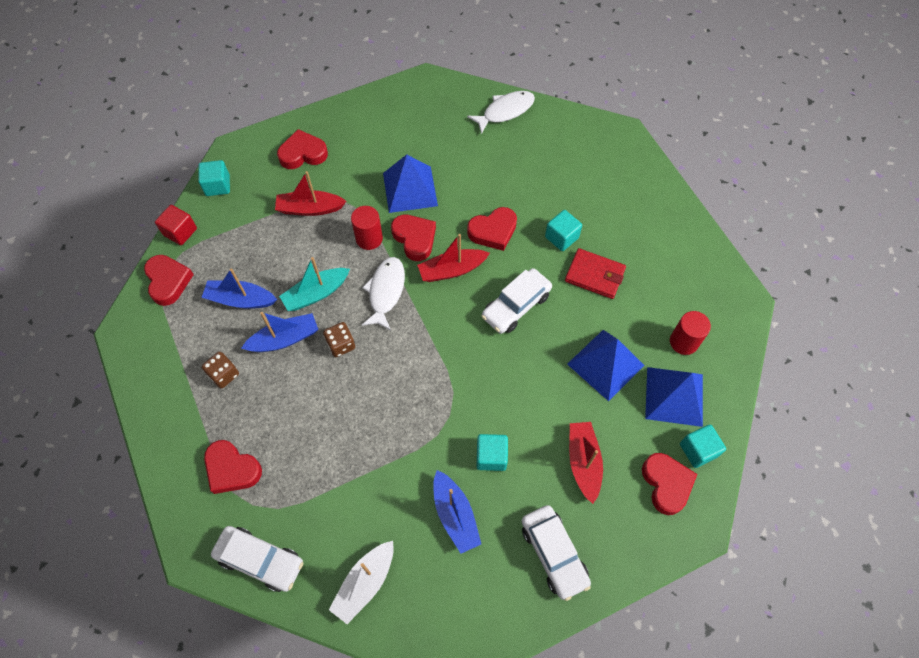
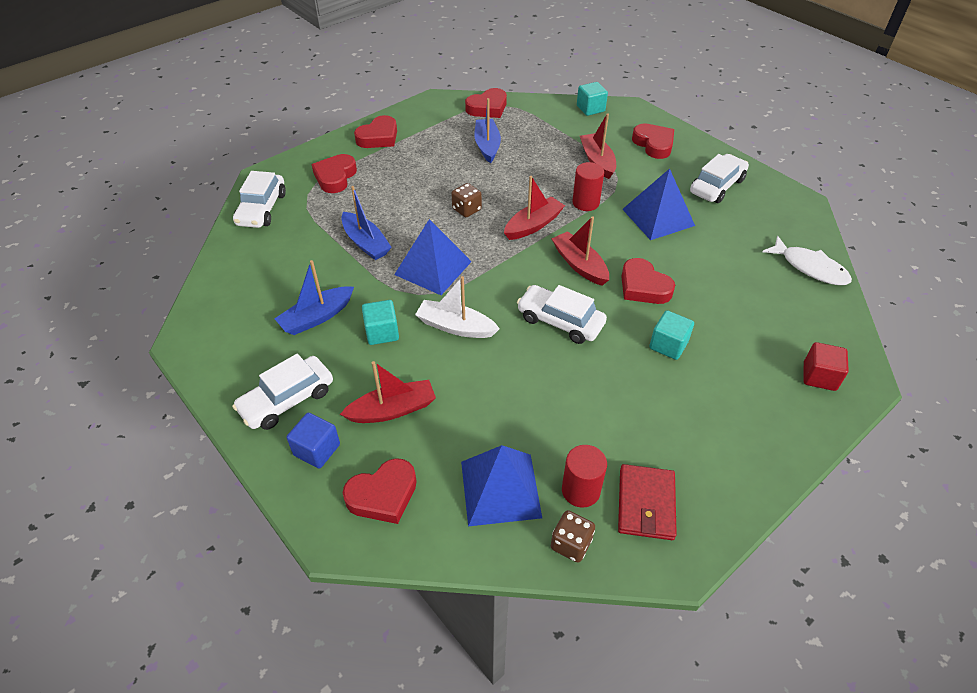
camera: 75 degrees right, 15 degrees down
(180, 232) = (535, 102): red cube -> red cube (819, 376)
(224, 374) = (415, 154): brown dice -> brown dice (571, 544)
(284, 339) = (460, 177): blue boat -> blue boat (366, 243)
(316, 294) = (511, 184): turquoise boat -> none
(365, 583) = (247, 271): white boat -> white boat (455, 327)
(384, 130) = (717, 186): none -> white car
(385, 291) = (533, 225): white fish -> red boat
(414, 239) = (602, 232): red heart -> red heart (378, 137)
(595, 275) = (633, 384): red wallet -> red wallet (646, 504)
(605, 364) = (519, 412): blue pyramid -> blue pyramid (433, 268)
(614, 532) = (317, 450): none -> blue cube
(698, 450) = (434, 525): turquoise cube -> none

